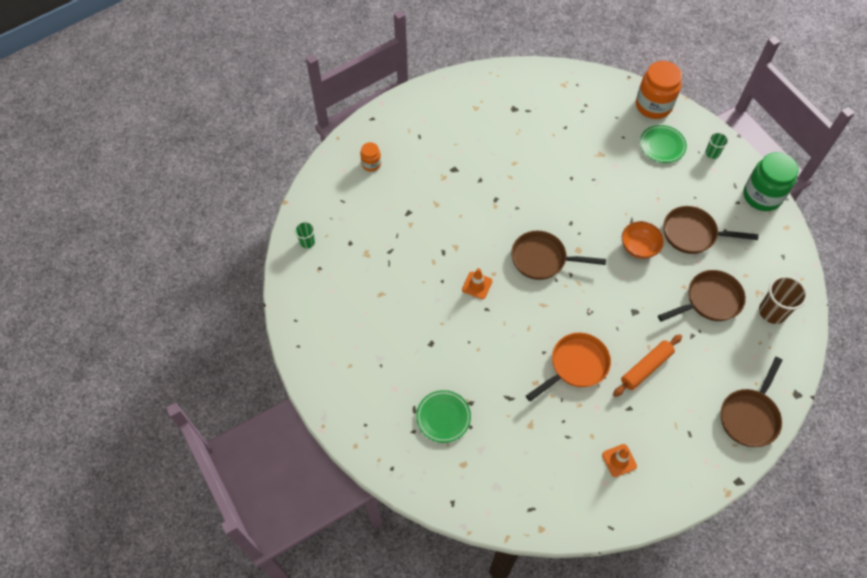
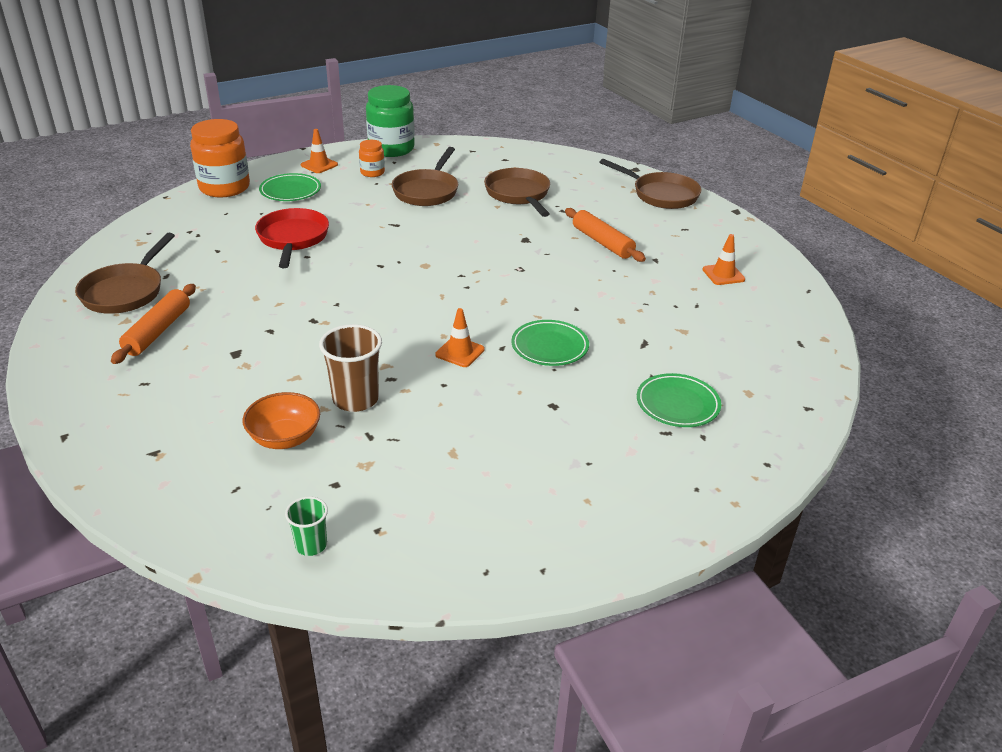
camera: 85 degrees left, 25 degrees down
(371, 164) = (170, 445): orange jar -> orange jar (372, 172)
(468, 126) = (158, 331): none -> orange rolling pin
(493, 337) = (549, 347): none -> green plate
(542, 259) = (431, 293): brown pan -> brown pan (125, 292)
(576, 365) = (597, 287): orange pan -> none
(592, 164) = (293, 239): none -> red pan
(639, 247) = (434, 225): orange bowl -> orange bowl (285, 438)
(712, 153) = (319, 165): green cup -> orange traffic cone
(772, 312) = (538, 166): brown cup -> brown cup (355, 399)

